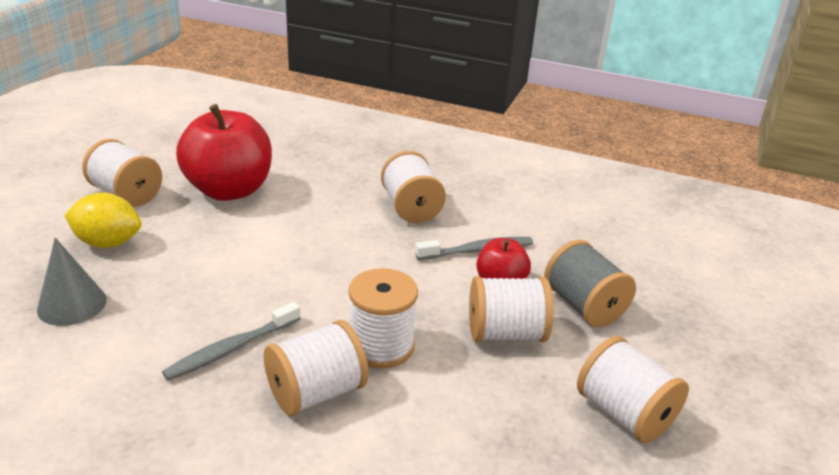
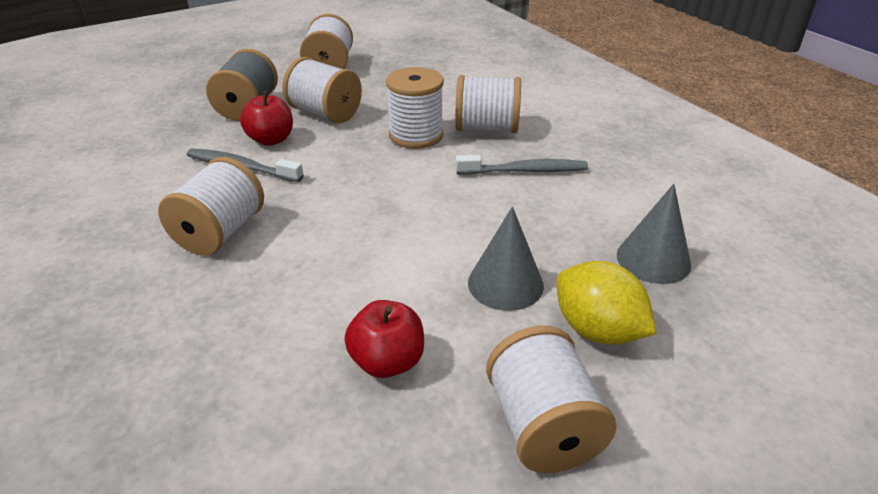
camera: 140 degrees left, 5 degrees up
(186, 247) = (505, 284): none -> grey cone
(229, 190) = (387, 362): red apple -> red apple, size x0.50

